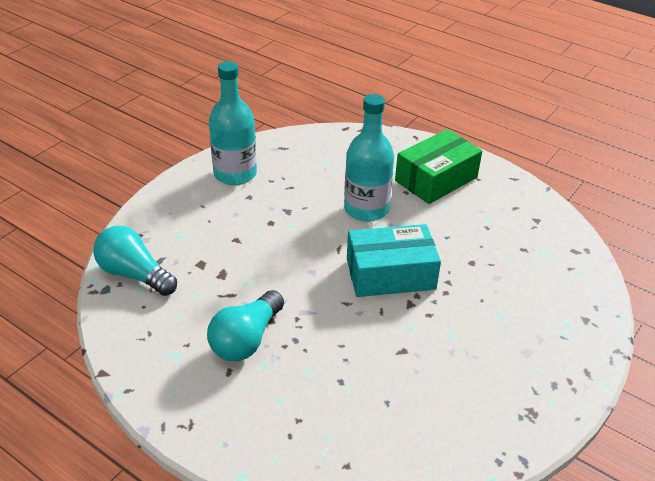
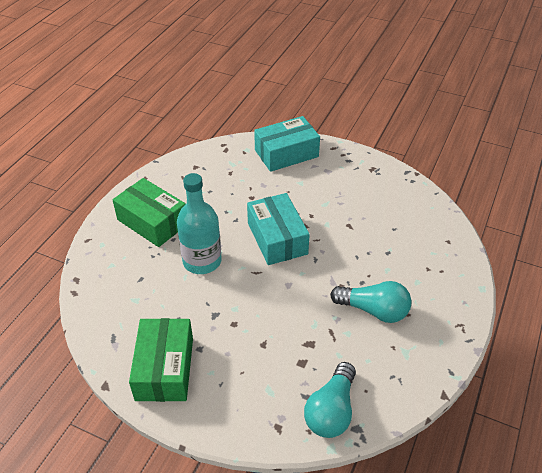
camera: 100 degrees left, 5 degrees up
(235, 174) = (164, 368): turquoise bottle -> green box
(569, 312) = (286, 153): none -> turquoise box

